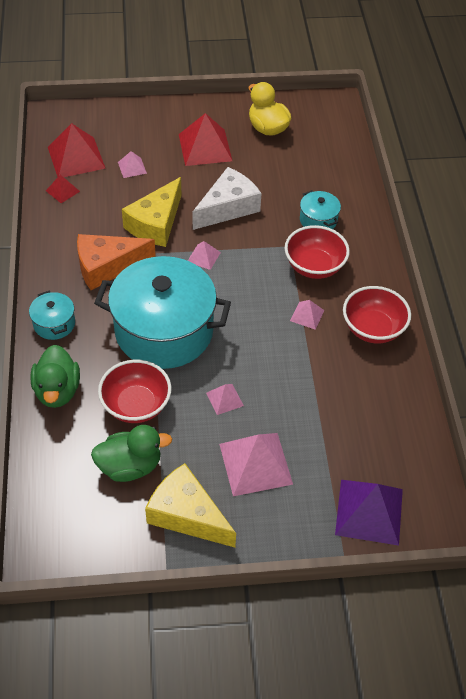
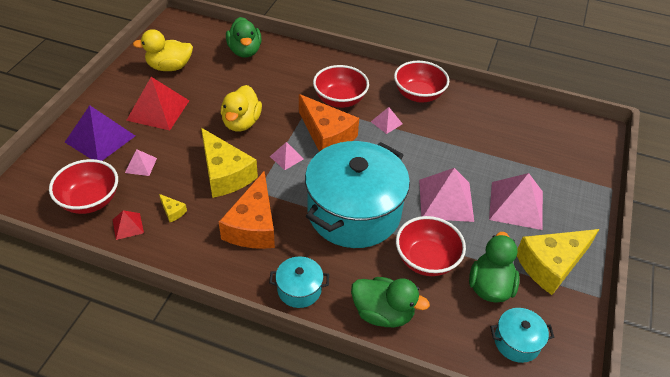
camera: 65 degrees left, 5 degrees down
(76, 157) = (90, 200): red pyramid -> red bowl
(93, 210) = (172, 211): none -> yellow cheese
(224, 399) = (446, 200): pink pyramid -> pink pyramid, size x2.01
(228, 207) = (241, 123): white cheese -> yellow duck
(254, 275) = (326, 135): none -> orange cheese
(318, 220) = (294, 80): turquoise pot -> turquoise pot (517, 342)
(333, 168) = (245, 51): none -> green duck
(369, 511) = (578, 160): purple pyramid -> purple pyramid (100, 139)

